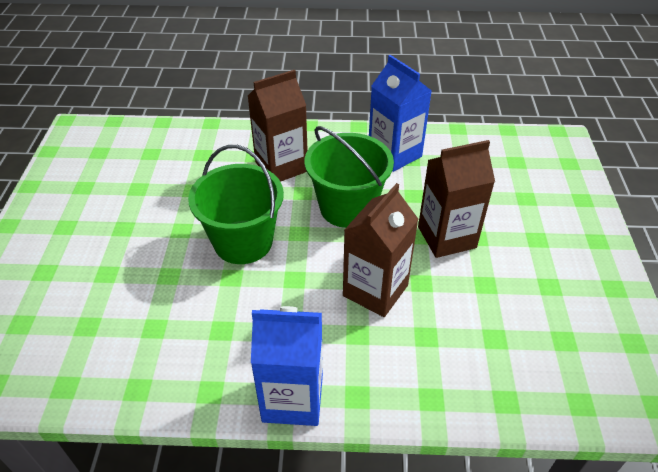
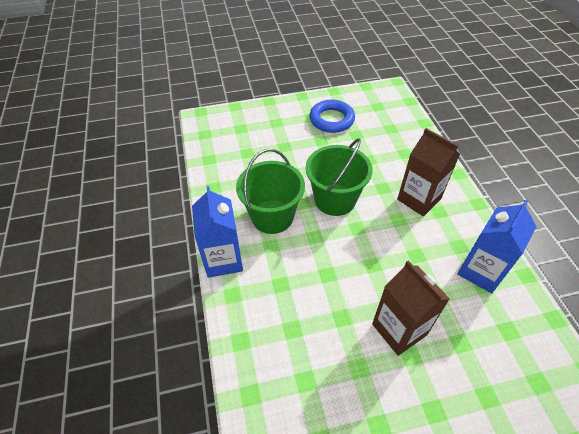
camera: 75 degrees right, 5 degrees up
(89, 205) = (331, 119): none -> blue ring
(347, 207) = (397, 251): green bucket -> green bucket (272, 216)
(375, 290) = (322, 287): brown carton -> none

